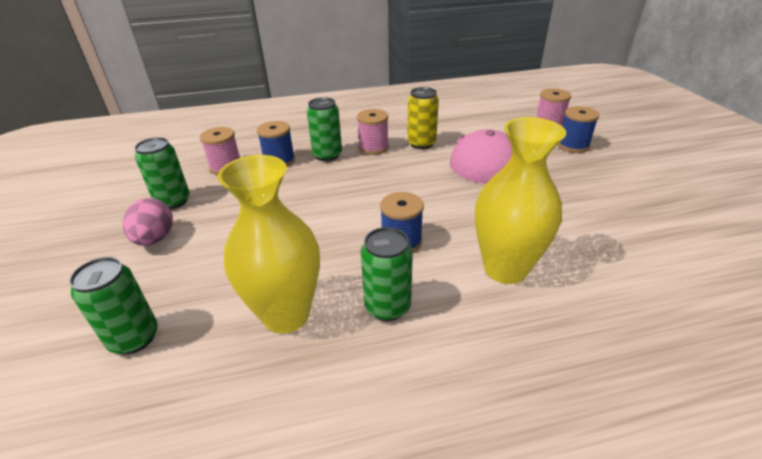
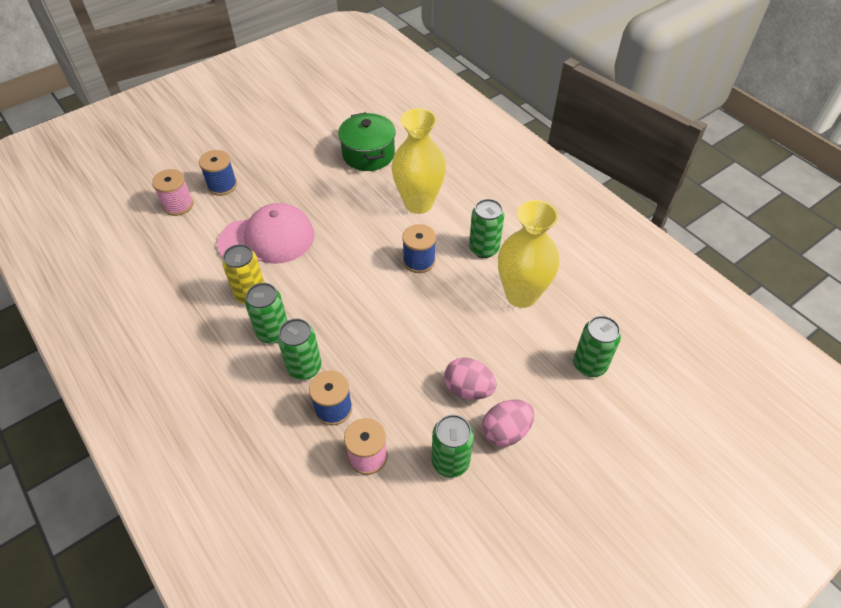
camera: 115 degrees left, 15 degrees up
(219, 230) = (468, 389): none -> pink egg
(373, 147) = (273, 332): pink spool -> green can
(625, 248) = (368, 154): none -> green pot

